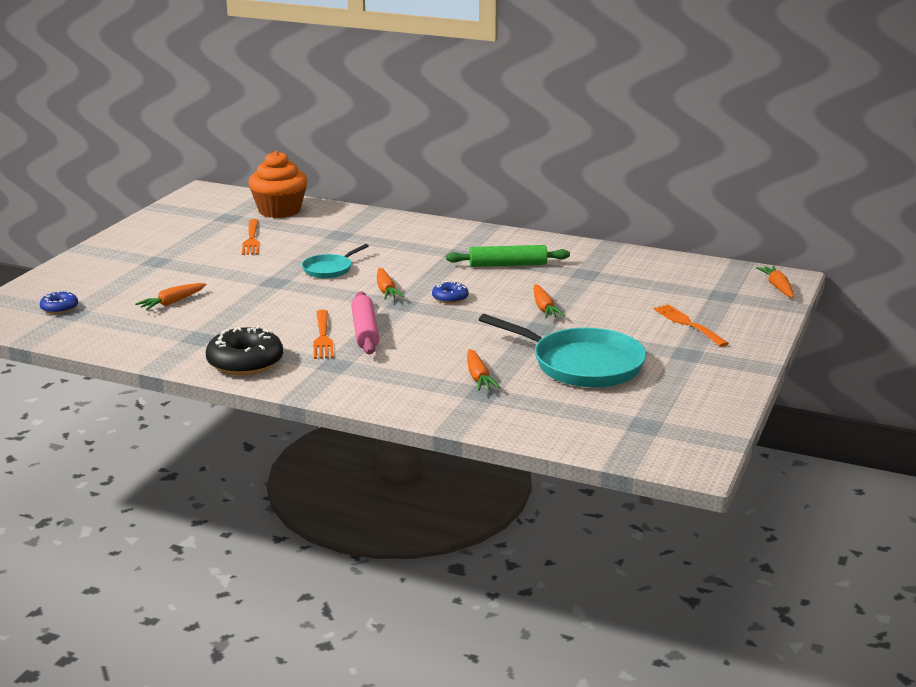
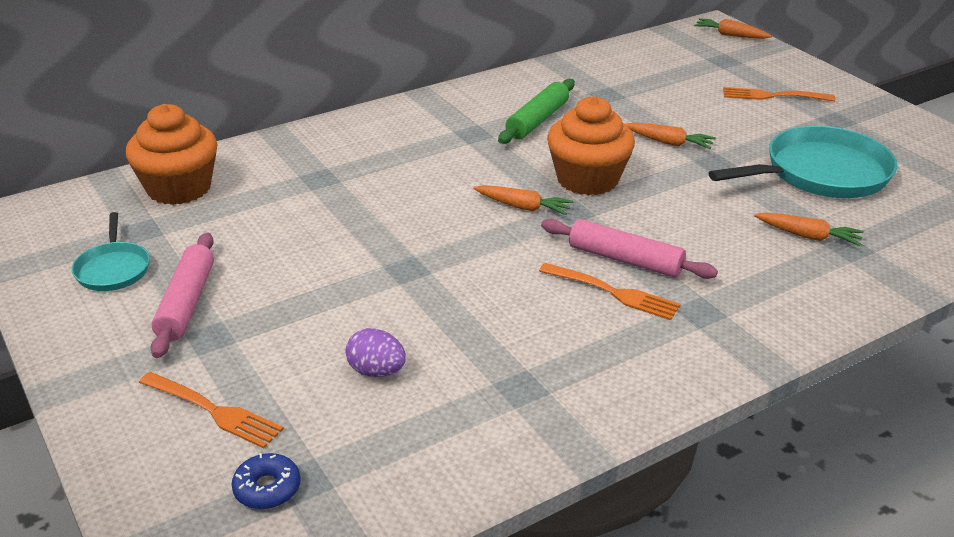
camera: 55 degrees left, 10 degrees up
(172, 302) = (376, 371): orange carrot -> purple egg
(178, 247) = (186, 303): none -> pink rolling pin
(245, 362) = (636, 375): black donut -> none
(251, 239) = (243, 238): orange fork -> orange fork (212, 411)
(329, 269) = (416, 220): turquoise pan -> turquoise pan (113, 269)
(450, 298) = (587, 179): blue donut -> orange cupcake

